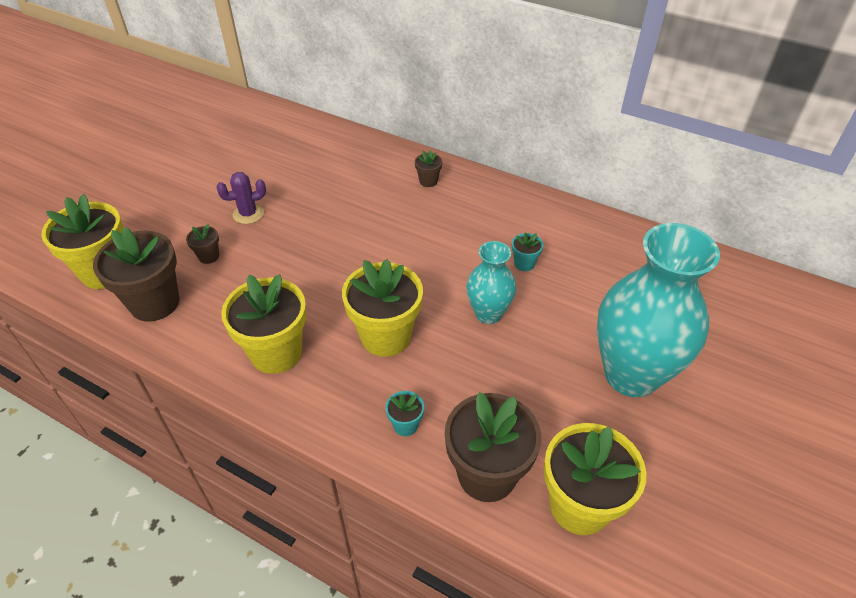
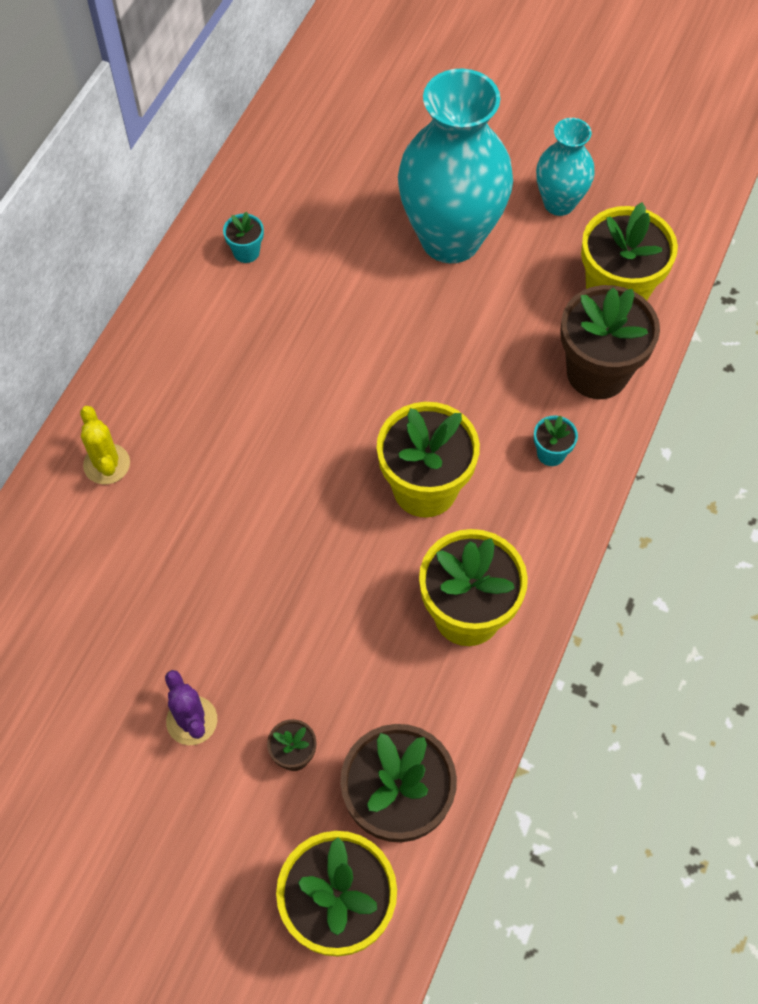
camera: 95 degrees left, 15 degrees up
(428, 181) = (106, 464): brown flower pot -> yellow cactus
(488, 314) = (375, 376): turquoise vase -> turquoise vase (559, 203)
(524, 264) = (283, 338): turquoise flower pot -> turquoise flower pot (246, 252)

